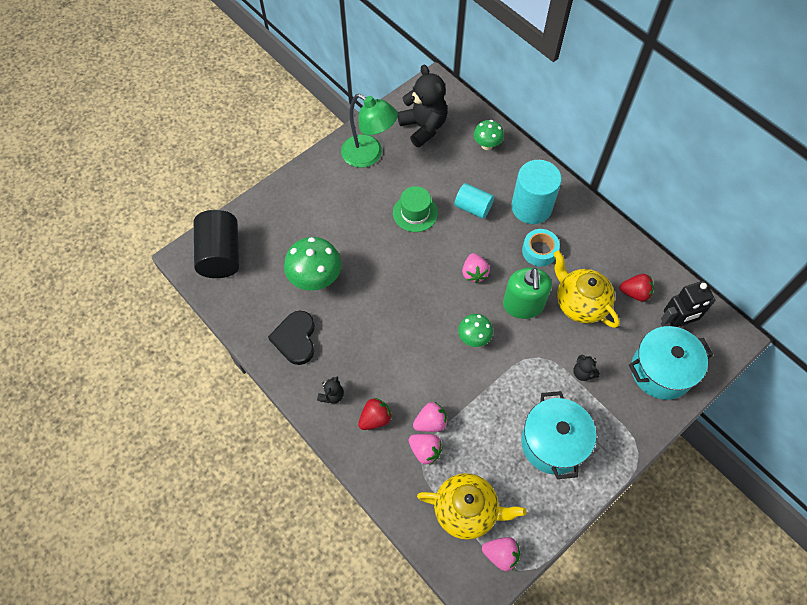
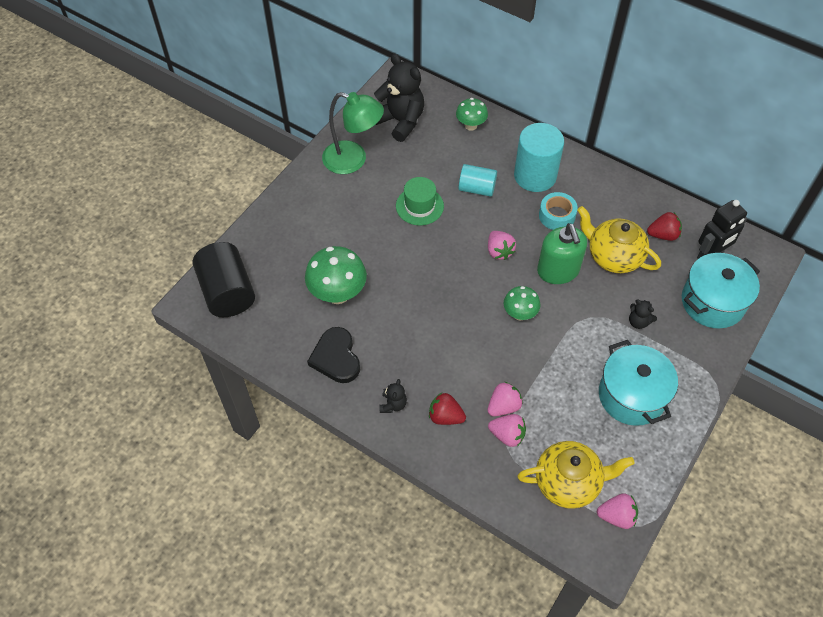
camera: 15 degrees left, 5 degrees down
(375, 419) = (445, 416): red strawberry -> red strawberry turned 105 degrees counterclockwise

